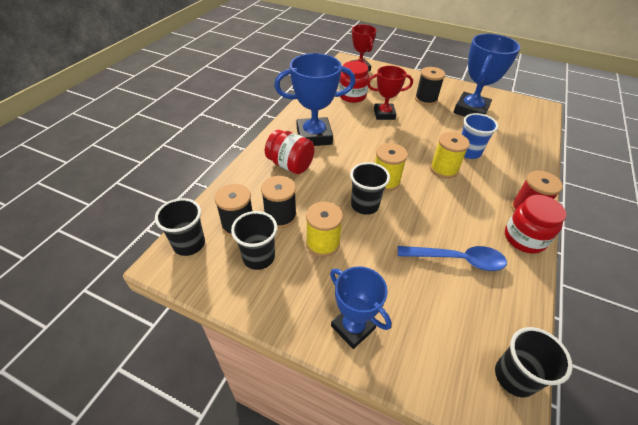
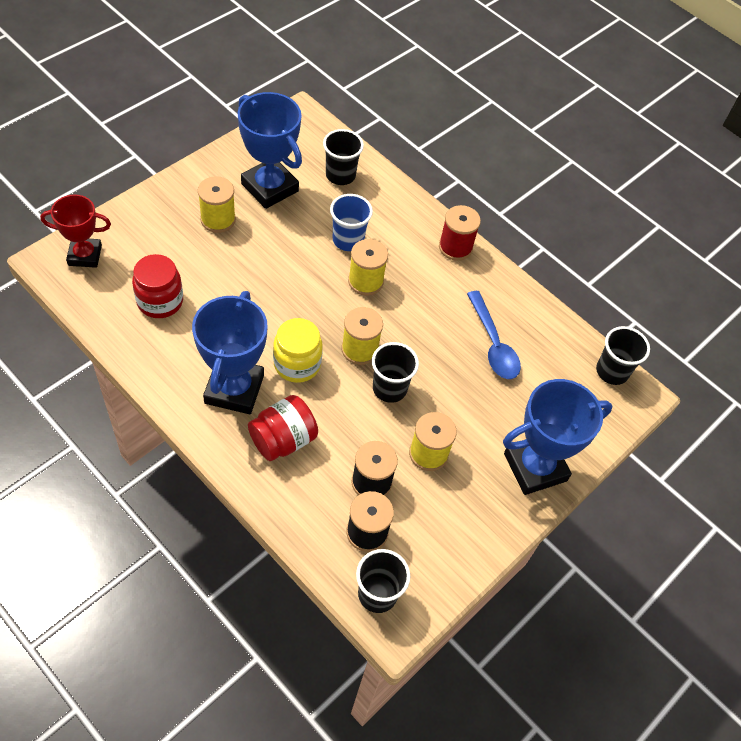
camera: 75 degrees left, 10 degrees up
(258, 257) = (425, 524): black cup -> black cup (340, 175)
(350, 156) = (297, 364): none -> yellow jar
(353, 327) = (535, 467): blue trophy -> blue trophy, size x1.55
(384, 114) = (227, 285): red trophy -> none
(426, 99) = (218, 219): black spool -> yellow spool
(457, 260) = (493, 344): blue spoon -> blue spoon turned 135 degrees clockwise
(524, 238) = (489, 274): red jar -> none

